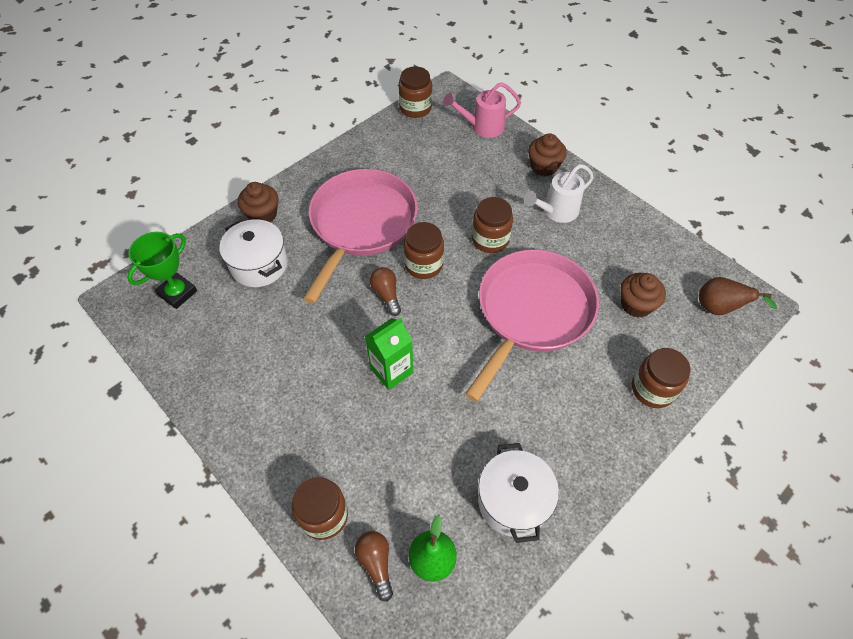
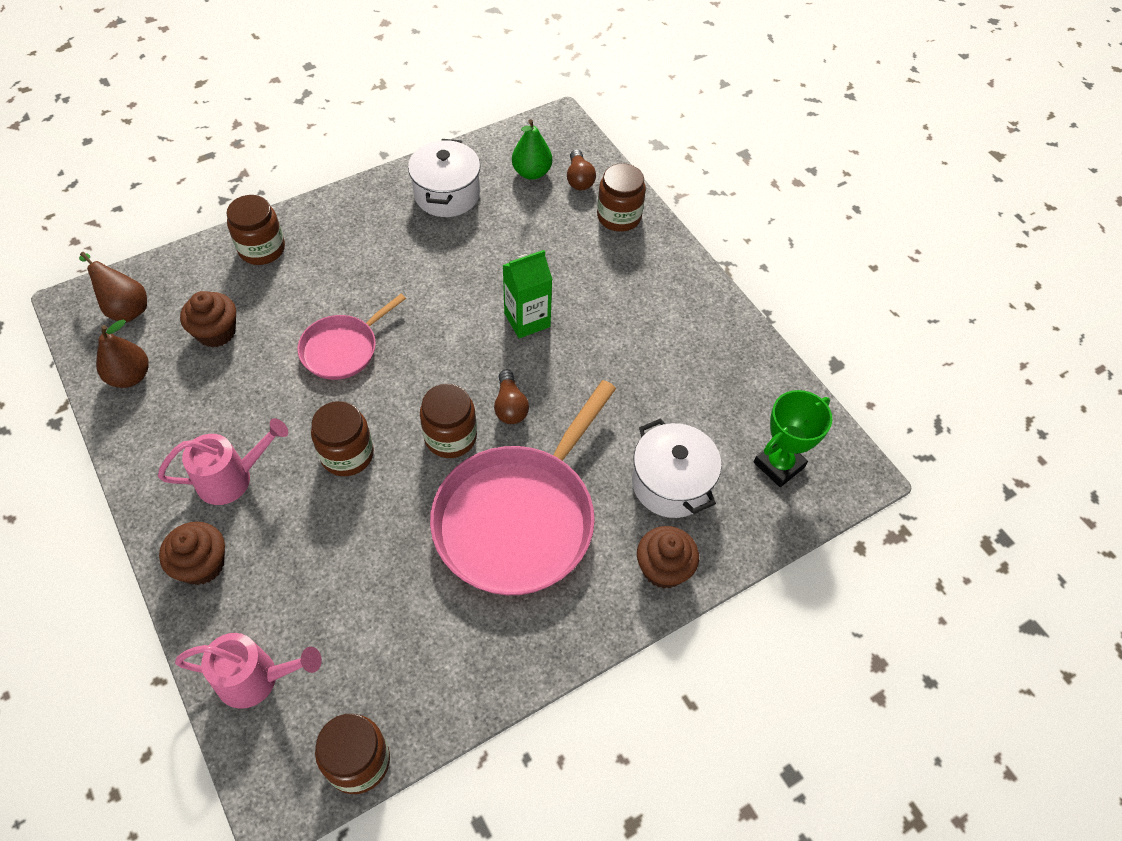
camera: 170 degrees left, 0 degrees up
(532, 312) = (343, 349): pink pan -> pink pan, size x0.53
(556, 211) = (233, 478): white watering can -> pink watering can
(671, 259) = (130, 376): none -> brown pear

